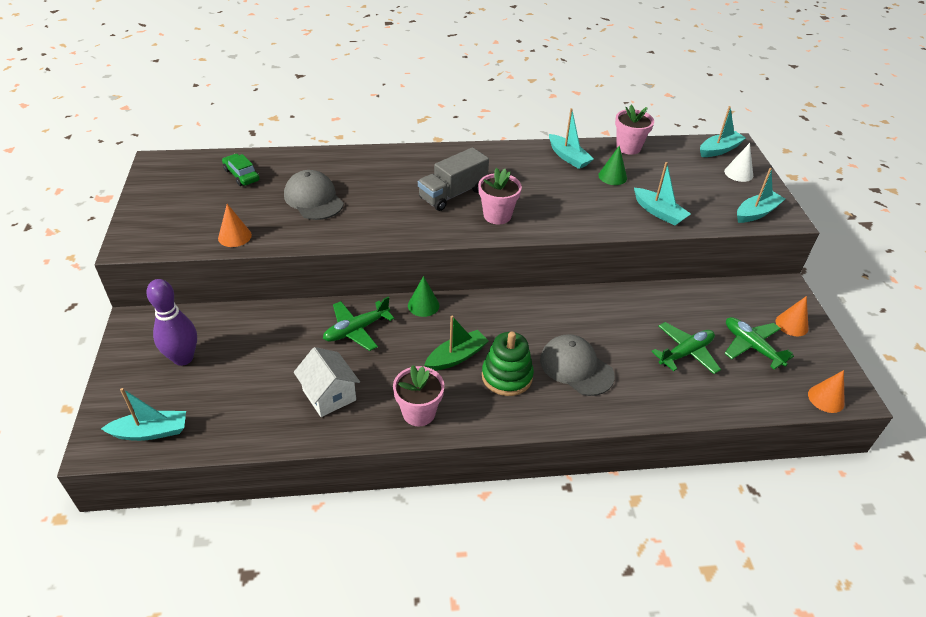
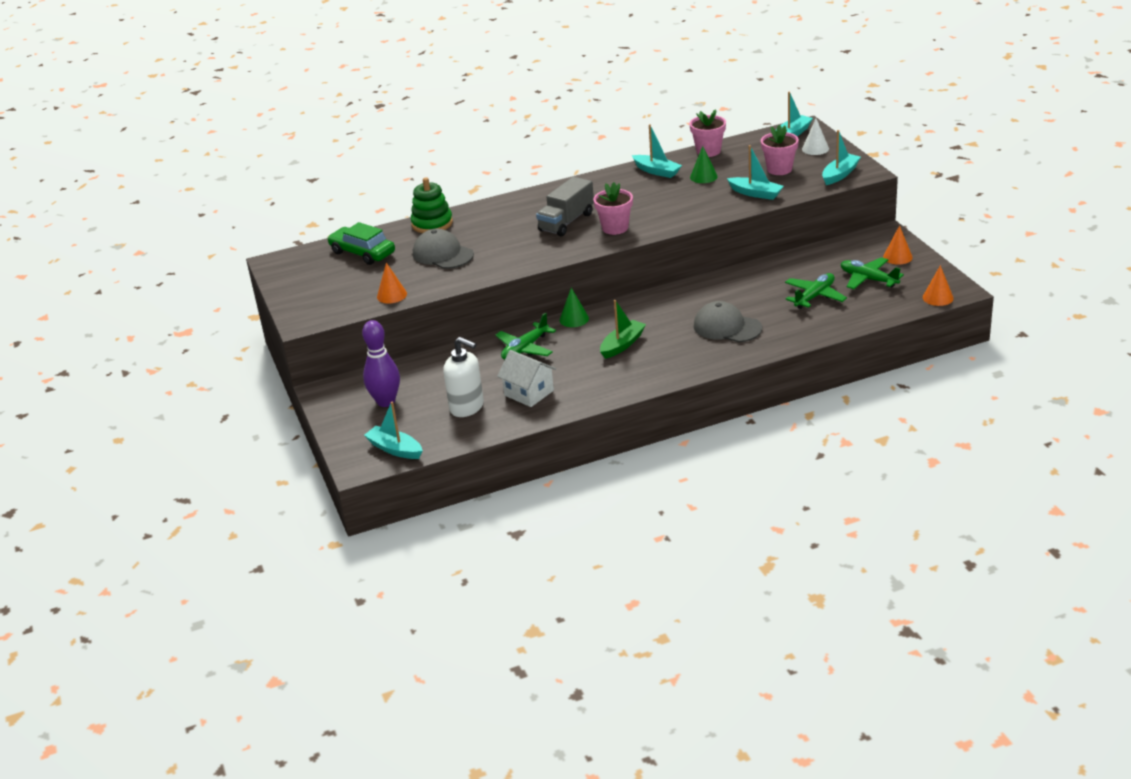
camera: 10 degrees left, 10 degrees down
(151, 432) = (395, 449): turquoise boat -> turquoise boat turned 120 degrees counterclockwise
(241, 175) = (362, 253): green car -> green car, size x1.51
(256, 394) = (467, 407): none -> white soap dispenser
(419, 413) = (610, 385): pink flower pot -> pink flower pot (779, 169)
(507, 376) = (671, 346): green stacking toy -> green stacking toy (432, 224)

